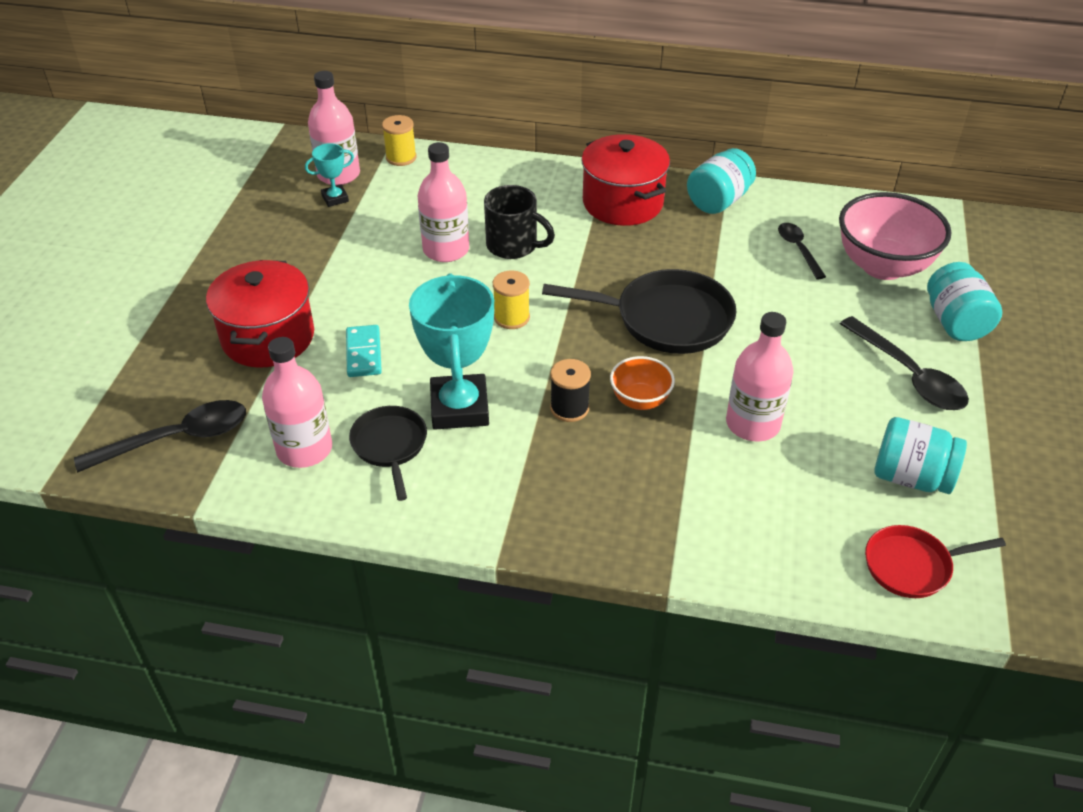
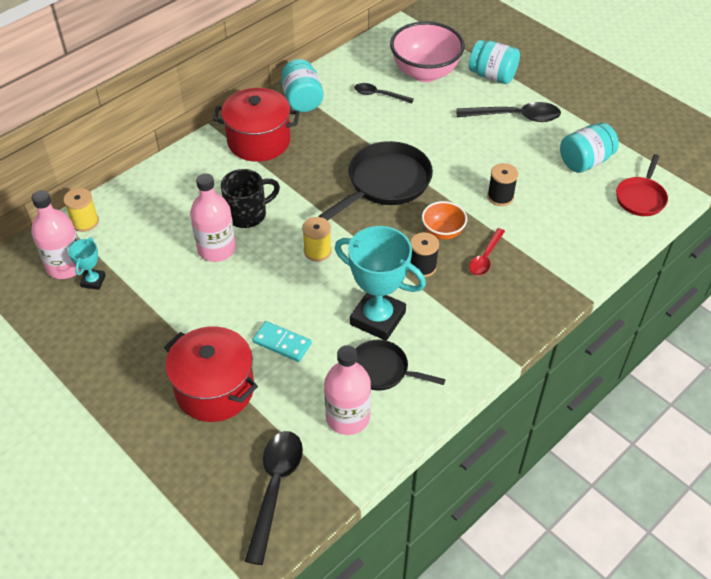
camera: 55 degrees left, 5 degrees up
(638, 455) = (485, 257): none -> red spoon
(753, 424) = (500, 197): pink bottle -> black spool

